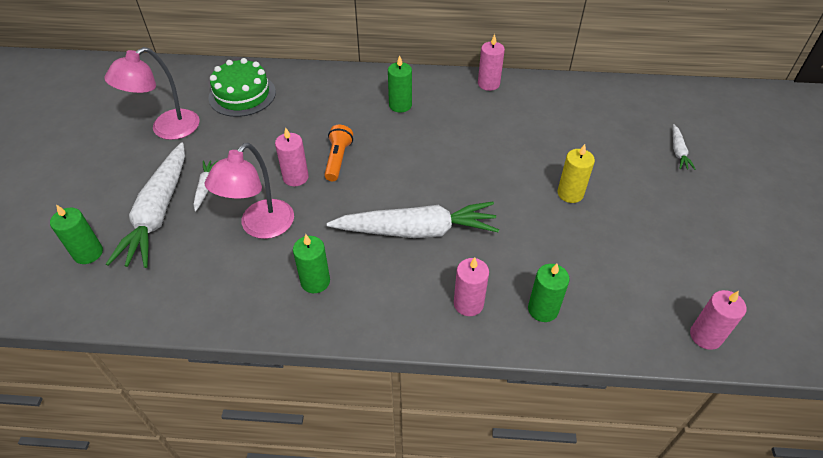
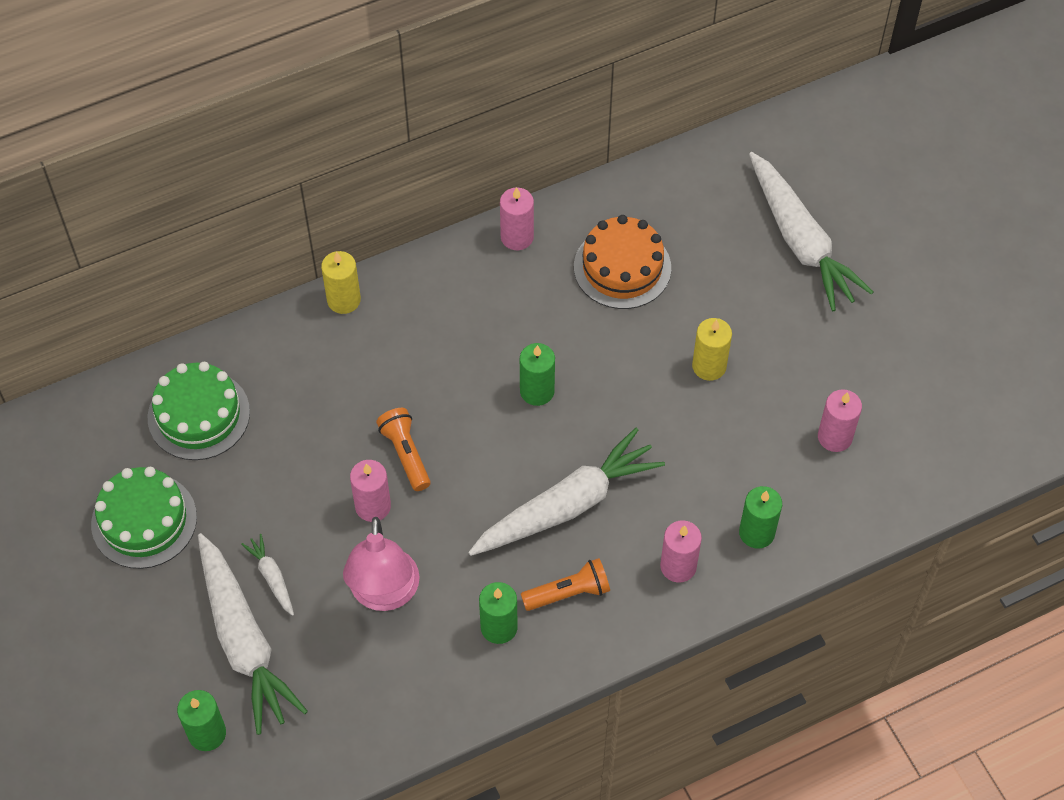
camera: 30 degrees left, 10 degrees up
(167, 129) = (144, 520): pink lamp -> green cake
(365, 75) = (343, 300): none -> yellow candle
(378, 283) = (569, 593): none -> orange flashlight
(400, 105) = (425, 329): green candle -> green candle (537, 391)
(544, 121) = (622, 267): none -> orange cake
(678, 152) = (801, 241): white carrot -> white carrot, size x2.31
(705, 336) = (926, 479): pink candle -> pink candle (835, 437)

